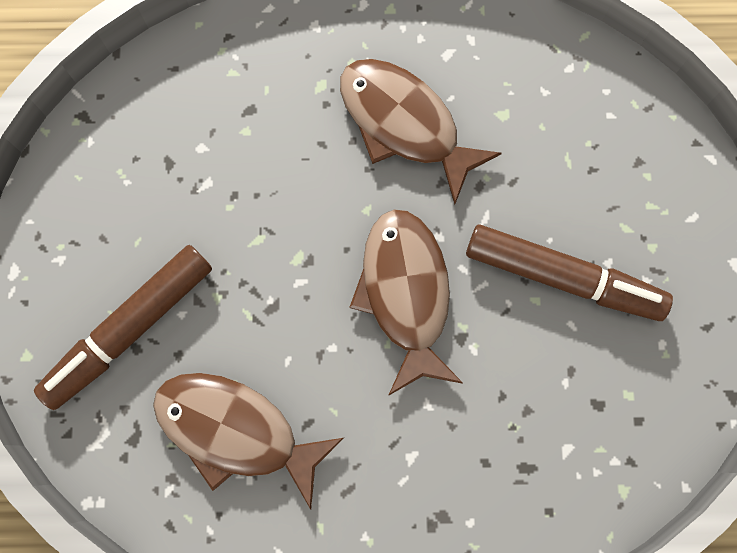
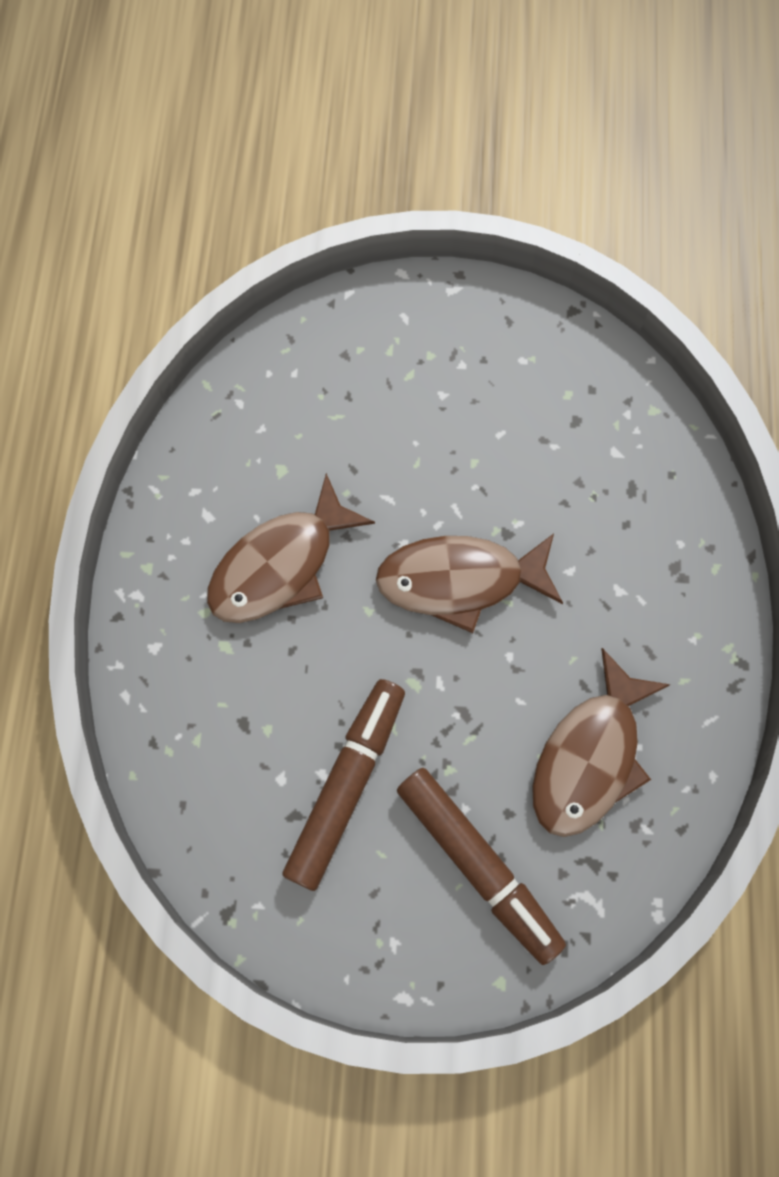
camera: 85 degrees left, 5 degrees down
(563, 277) = (454, 436): brown marker -> brown marker (347, 785)

